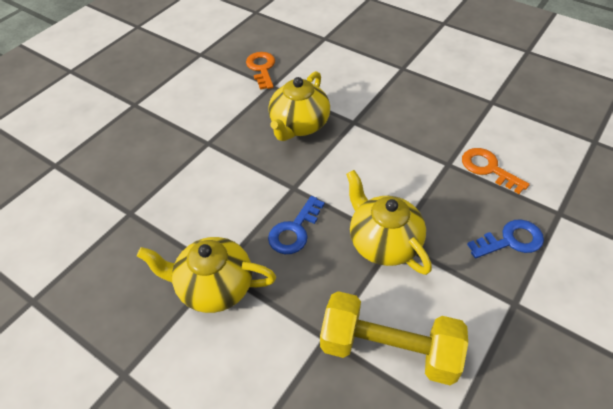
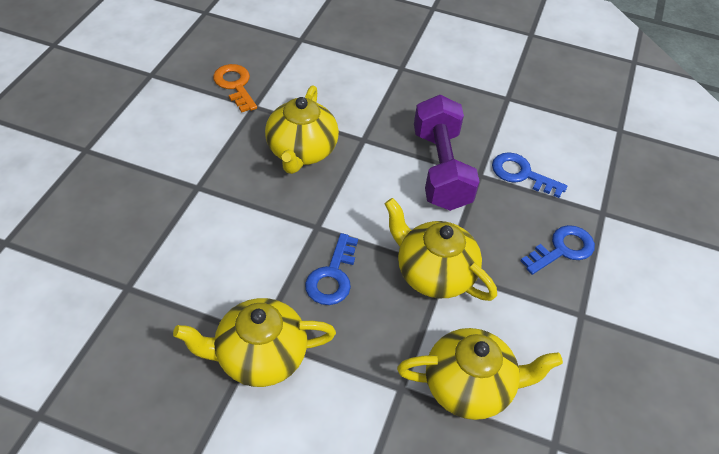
camera: 20 degrees left, 0 degrees up
(389, 349) = (469, 386): yellow dumbbell -> yellow teapot
(414, 154) = (441, 169): none -> purple dumbbell
(488, 168) = (521, 174): orange key -> blue key

